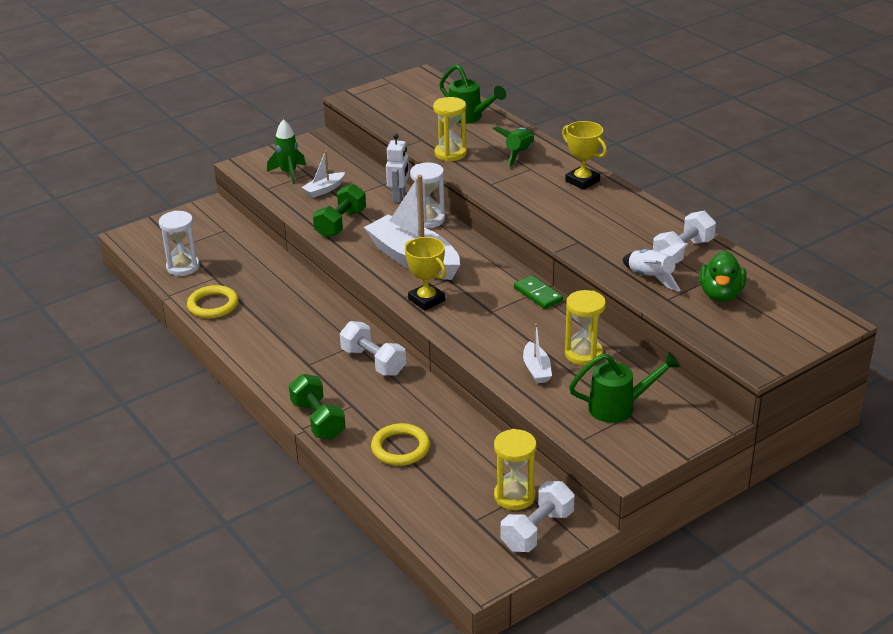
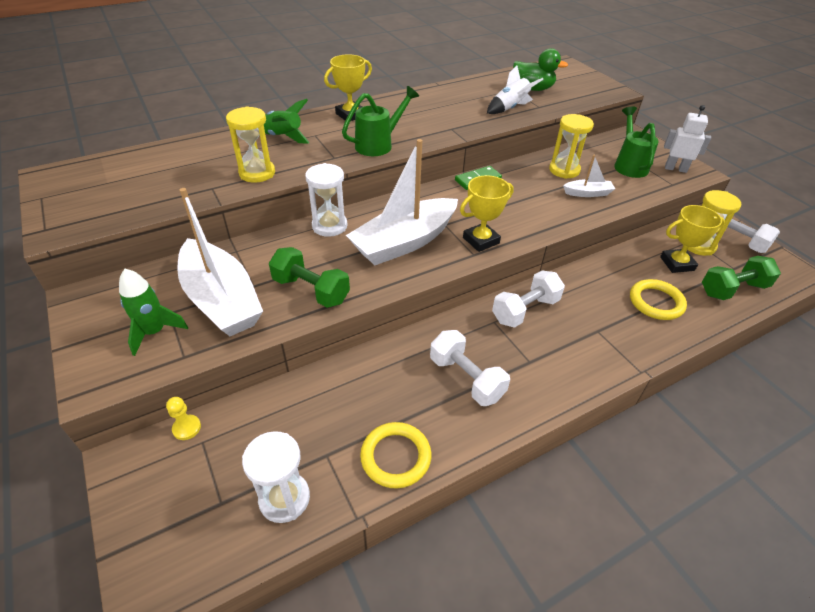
camera: 85 degrees left, 10 degrees up
(235, 222) = (187, 428): none -> yellow pawn
(318, 420) = (626, 358): green dumbbell -> green dumbbell (733, 289)
(324, 190) = (221, 300): white boat -> white boat, size x2.21
(399, 196) = (271, 241): white robot -> white robot (675, 169)
(469, 118) = (185, 155): green watering can -> green watering can (379, 144)
(472, 472) = (677, 264): none -> yellow trophy
(683, 252) = (474, 93): white dumbbell -> white dumbbell (466, 378)

